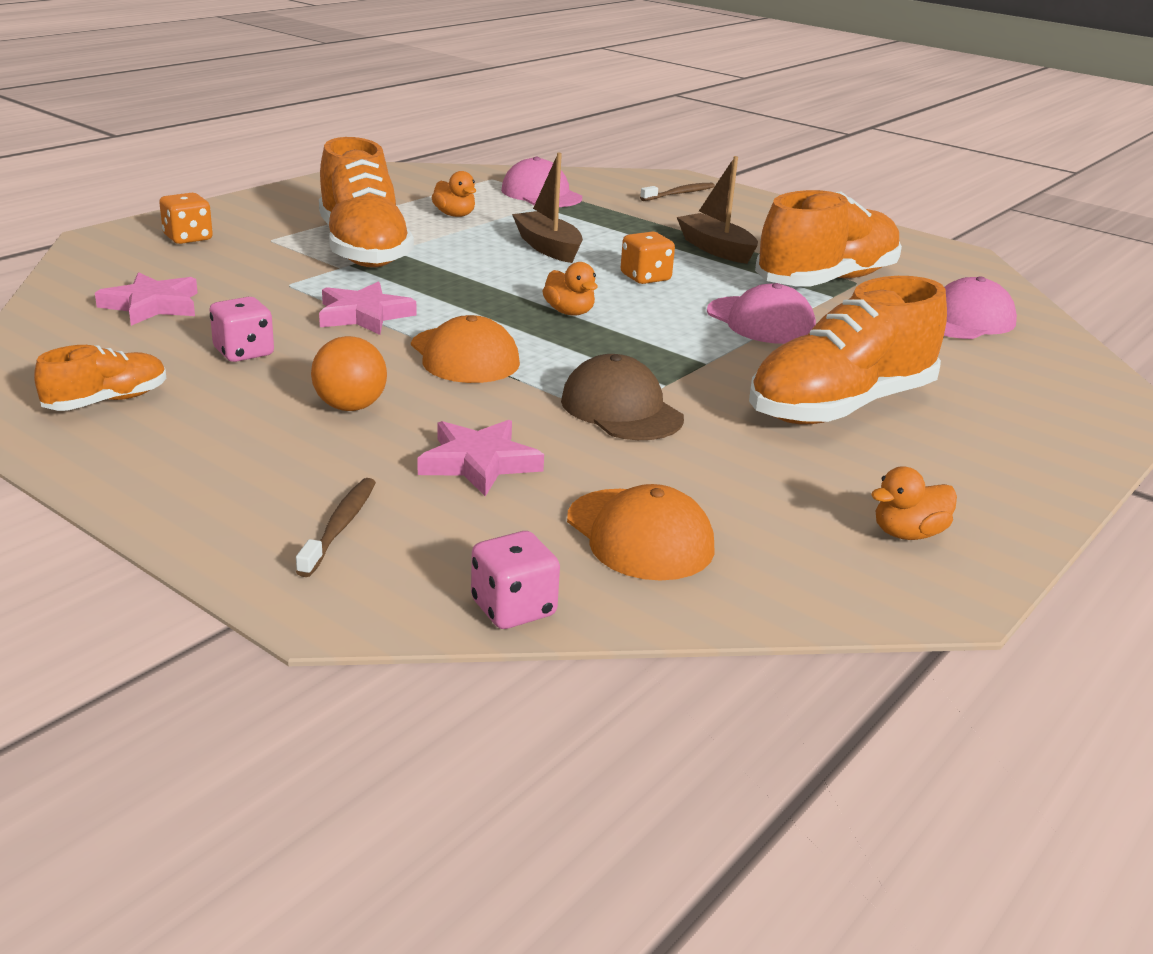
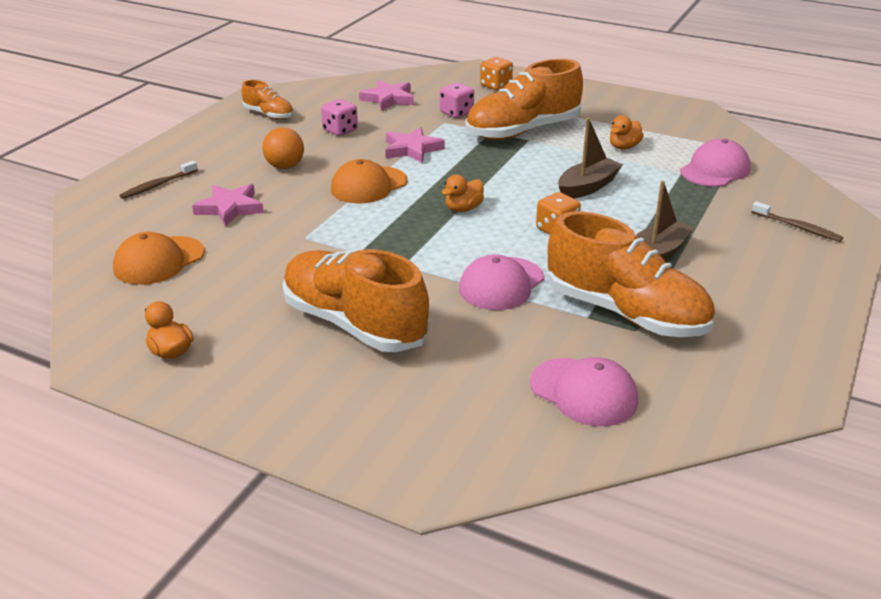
camera: 80 degrees right, 5 degrees up
(340, 526) = (158, 185): brown toothbrush -> brown toothbrush turned 135 degrees clockwise
(513, 609) = (87, 235): pink dice -> pink dice (456, 113)
(621, 409) = (314, 241): brown cap -> none

